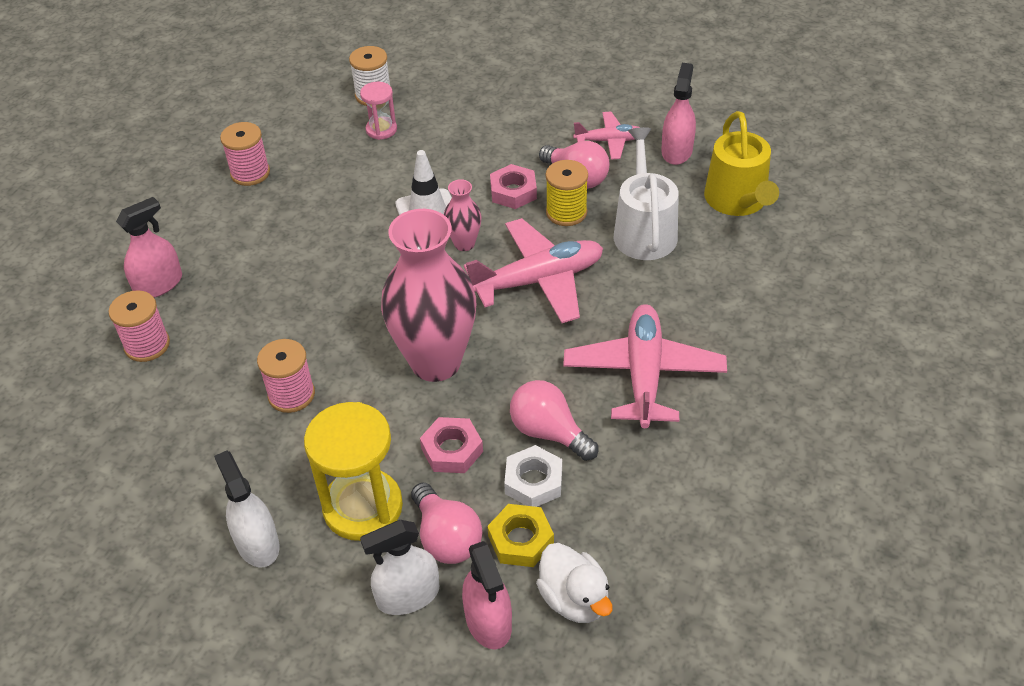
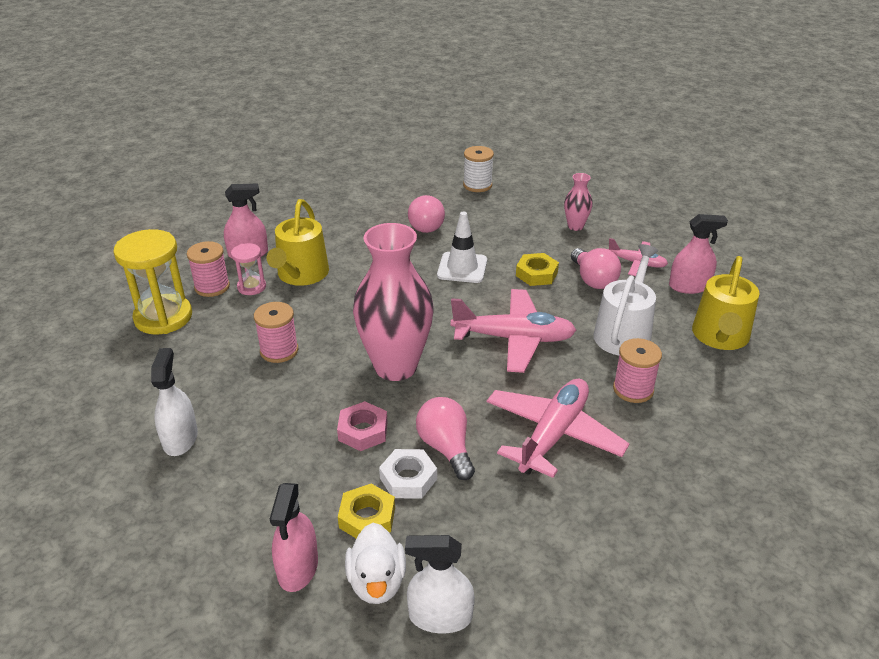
camera: 25 degrees right, 10 degrees down
(246, 289) = (301, 275): none -> yellow watering can
(250, 173) = (358, 207): pink spool -> pink spool (633, 389)
(363, 507) = (269, 444): yellow hourglass -> yellow hourglass (163, 317)
(381, 130) = (467, 207): pink hourglass -> pink hourglass (251, 287)
(408, 595) = (253, 521): white spray bottle -> white spray bottle (440, 616)
(446, 538) = (312, 491): pink light bulb -> pink light bulb (426, 225)
(464, 244) = (474, 296): pink vase -> pink vase (575, 226)
(513, 192) = (536, 274): pink nut -> yellow nut
(566, 212) = (568, 300): yellow spool -> none
(676, 151) = (689, 286): pink spray bottle -> pink spray bottle turned 45 degrees clockwise

